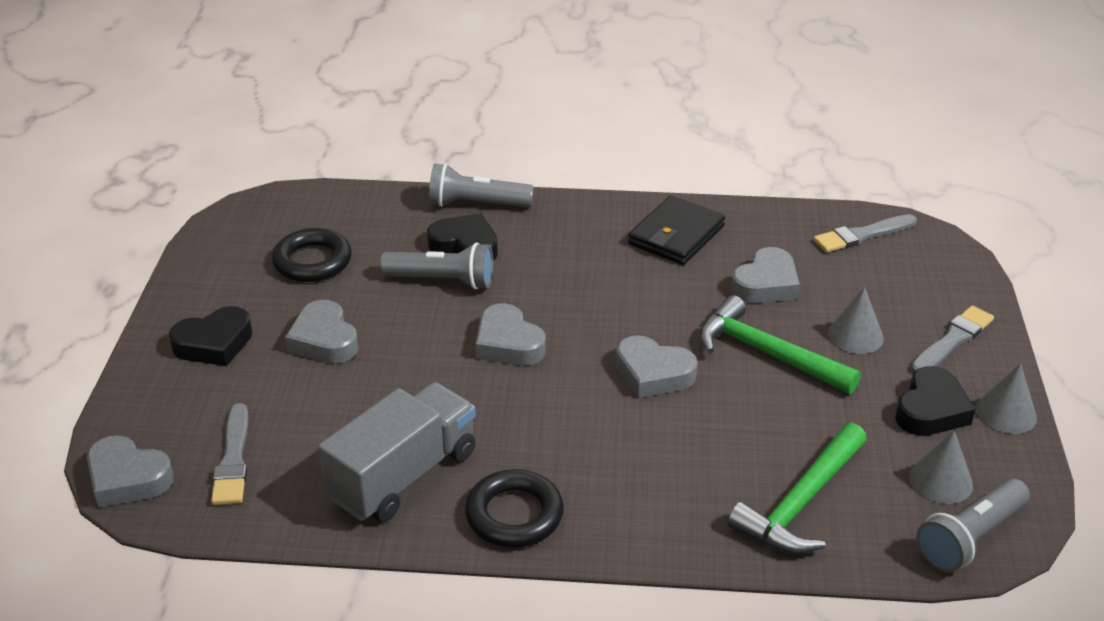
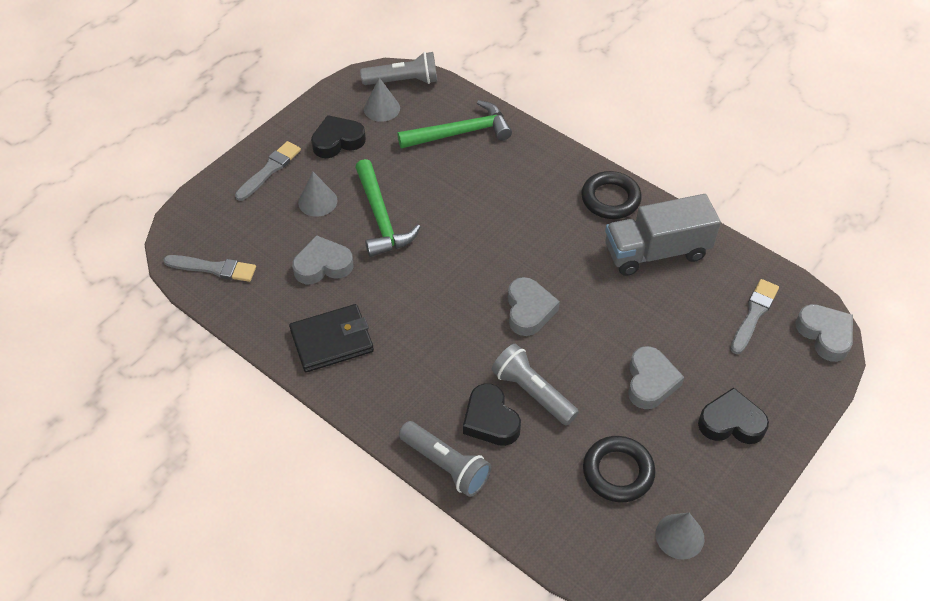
camera: 145 degrees left, 15 degrees up
(653, 373) = (460, 240): grey heart -> none
(952, 340) = (269, 170): grey brush -> grey brush turned 135 degrees clockwise
(1006, 413) = (303, 120): grey cone -> grey cone (679, 536)

